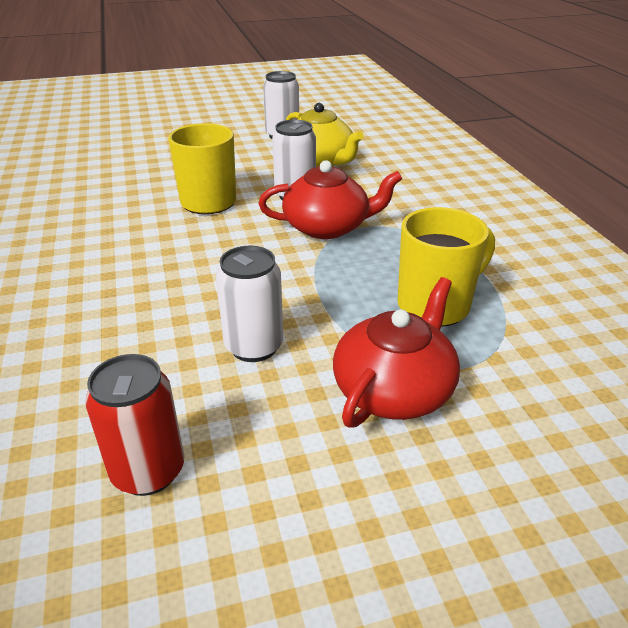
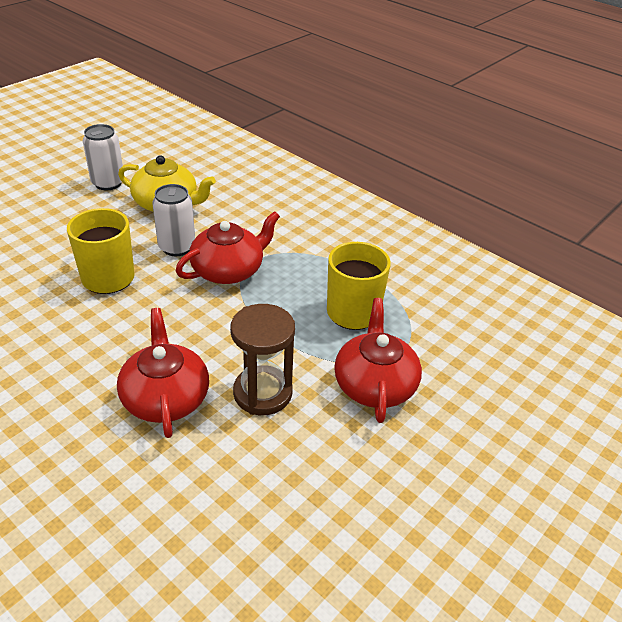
camera: 35 degrees left, 5 degrees up
(148, 471) = (274, 510): red can -> none
(156, 313) = (165, 397): none -> red teapot
(254, 346) = (262, 393): white can -> brown hourglass

